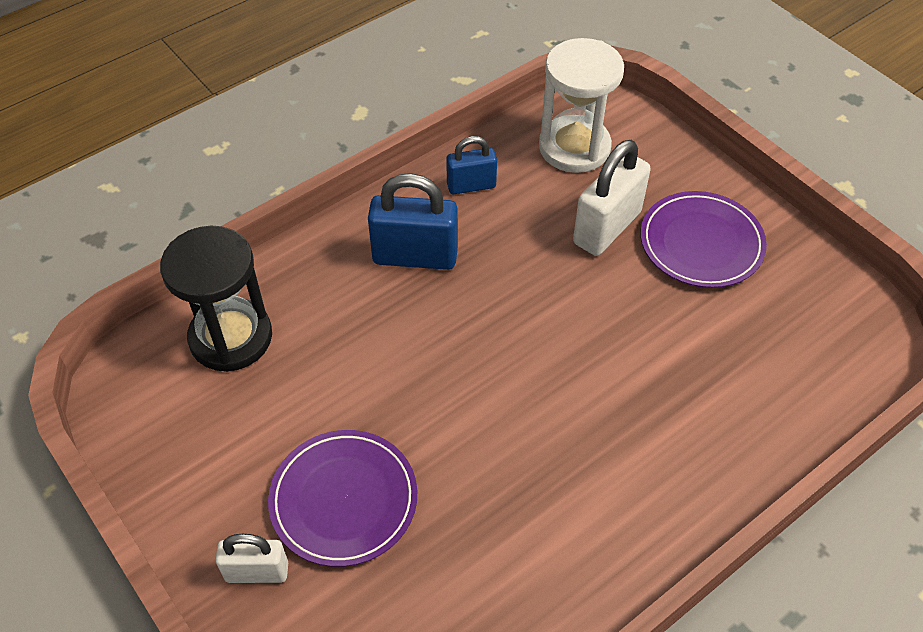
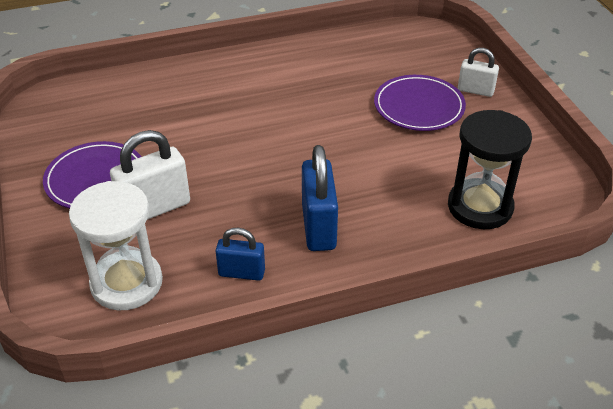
camera: 160 degrees left, 10 degrees down
(415, 256) = (318, 227): blue padlock -> blue padlock turned 60 degrees clockwise

